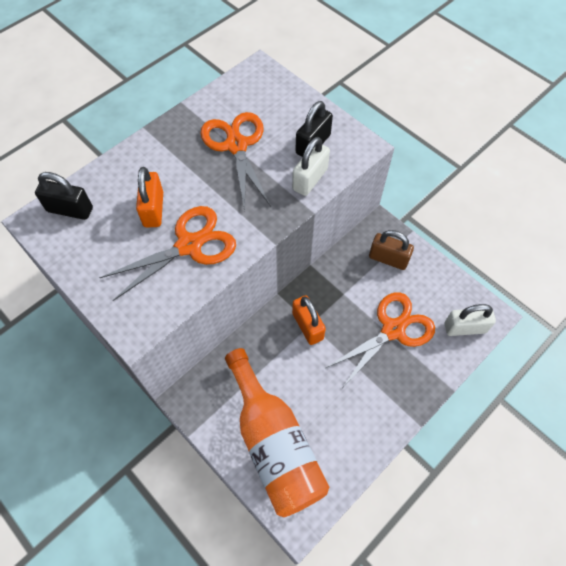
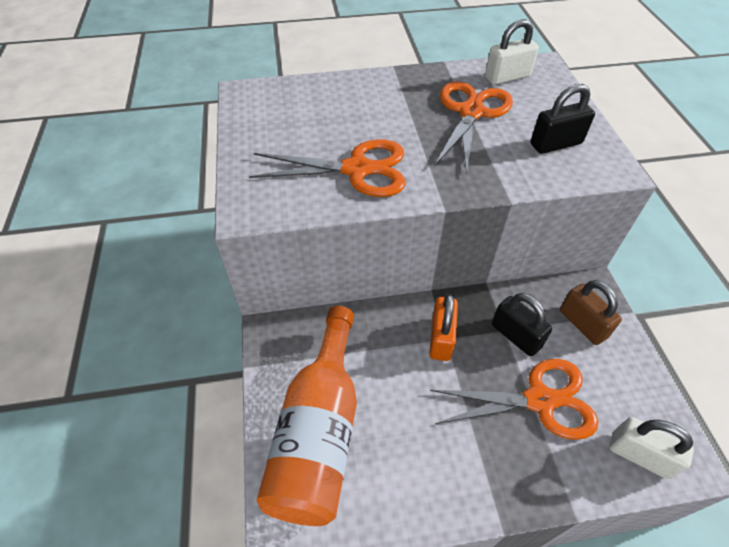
camera: 35 degrees right, 10 degrees down
(70, 210) = (278, 96): black padlock -> black padlock (516, 336)
(153, 209) = (348, 127): orange padlock -> none
(310, 179) = (529, 171): white padlock -> white padlock (507, 77)

